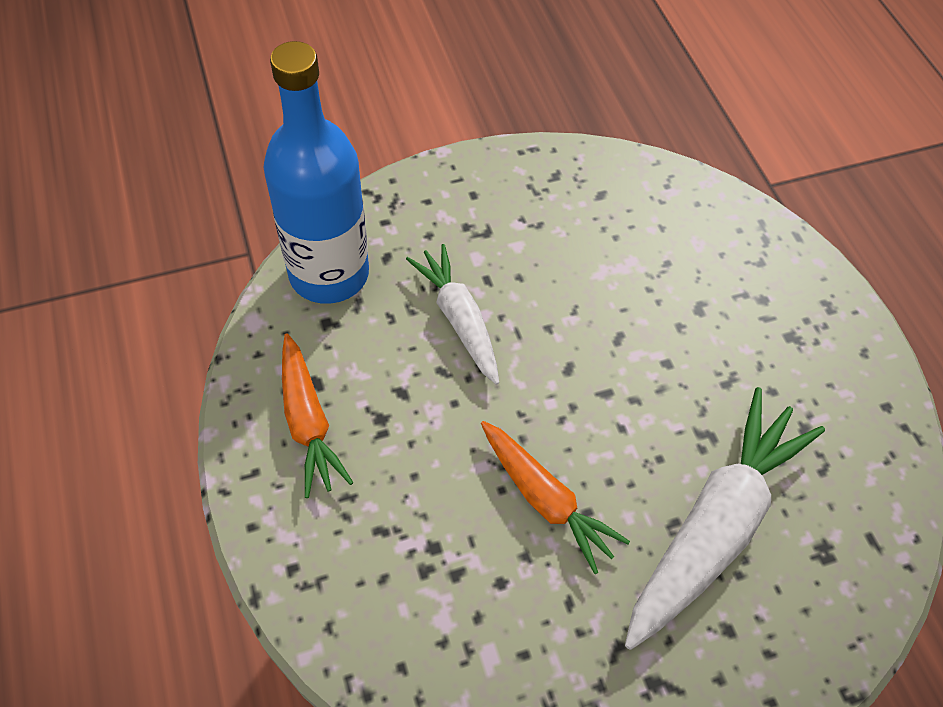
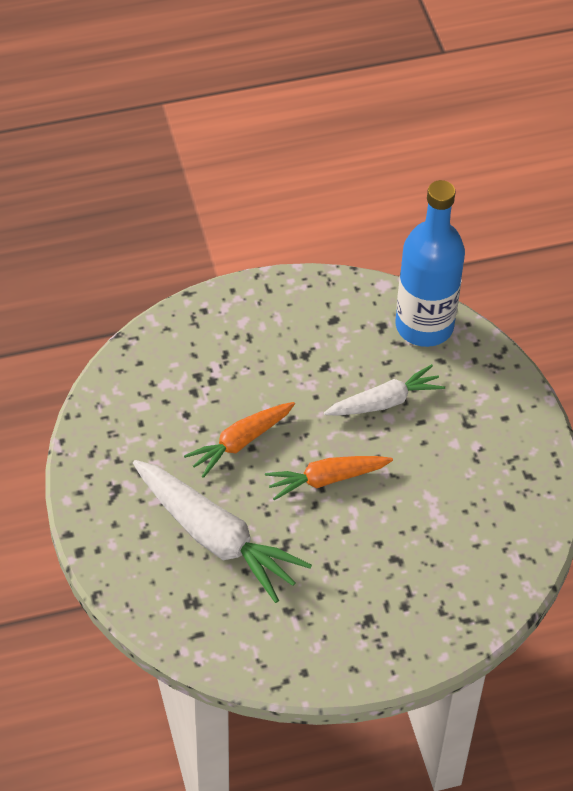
camera: 95 degrees right, 5 degrees down
(308, 421) = (304, 316): orange carrot -> orange carrot (327, 479)

